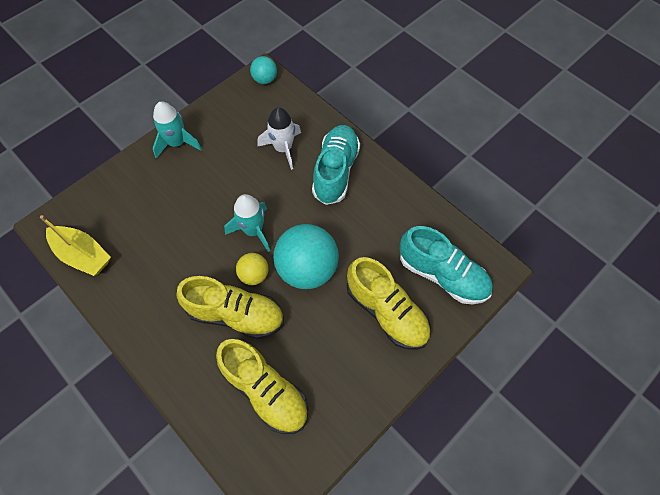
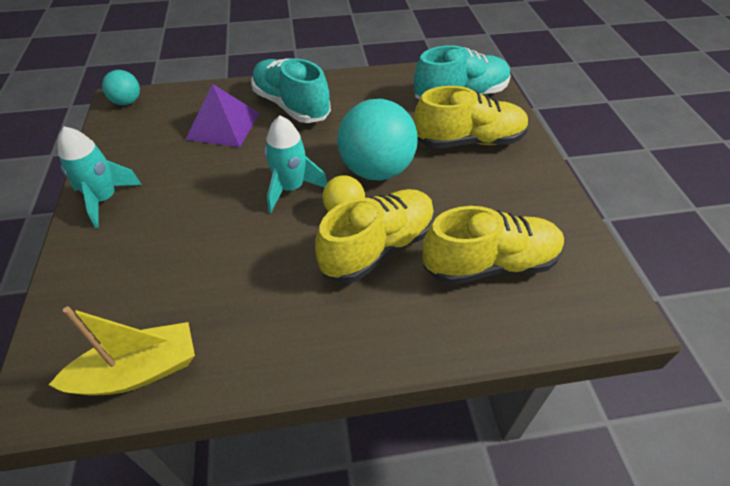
camera: 55 degrees left, 15 degrees down
(283, 149) = (223, 126): white rocket -> purple pyramid

